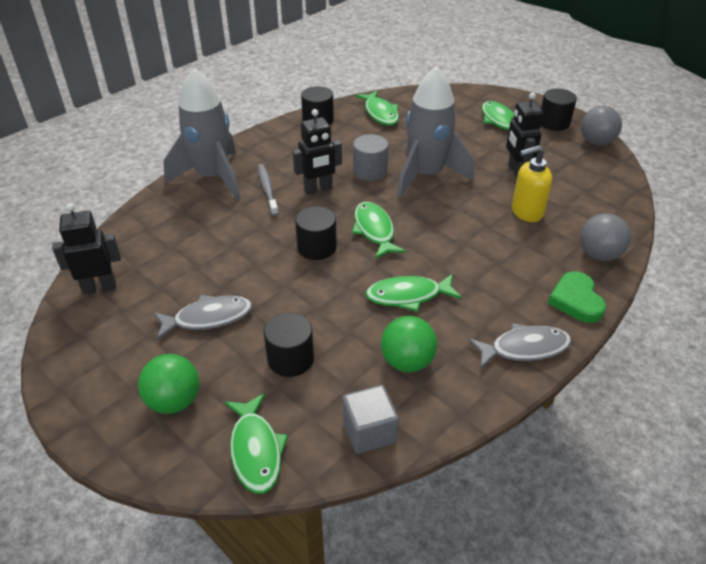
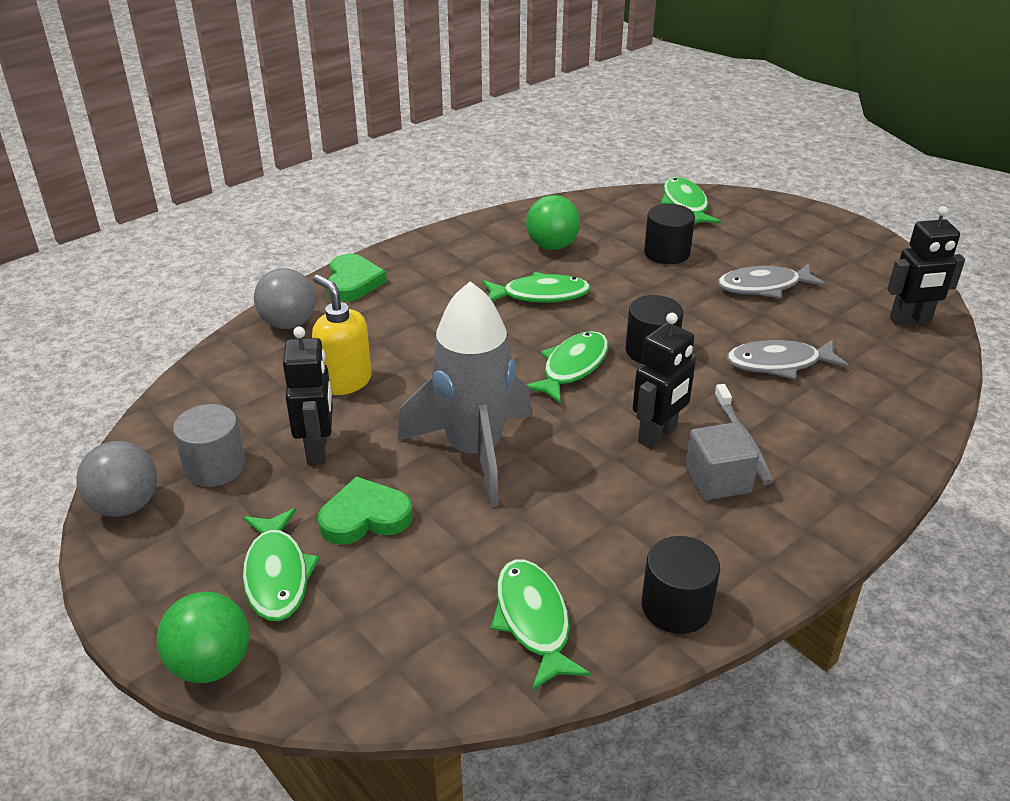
camera: 175 degrees left, 5 degrees down
(174, 401) = (767, 232): green ball -> green ball (211, 664)
(212, 177) = (846, 469): grey rocket -> none
(318, 189) = (658, 435): black robot -> black robot turned 150 degrees clockwise
(369, 432) = (592, 209): grey cube -> grey cube (717, 480)
(370, 171) = (570, 465): grey cylinder -> grey cylinder (215, 466)
(374, 230) = (572, 367): green fish -> green fish turned 135 degrees counterclockwise
(472, 144) = (365, 517): none -> green heart
(524, 348) = (433, 249): grey fish -> grey fish (779, 364)
(526, 212) = (345, 381): yellow soap dispenser -> yellow soap dispenser turned 120 degrees counterclockwise
(554, 123) = (165, 564): black cylinder -> none

